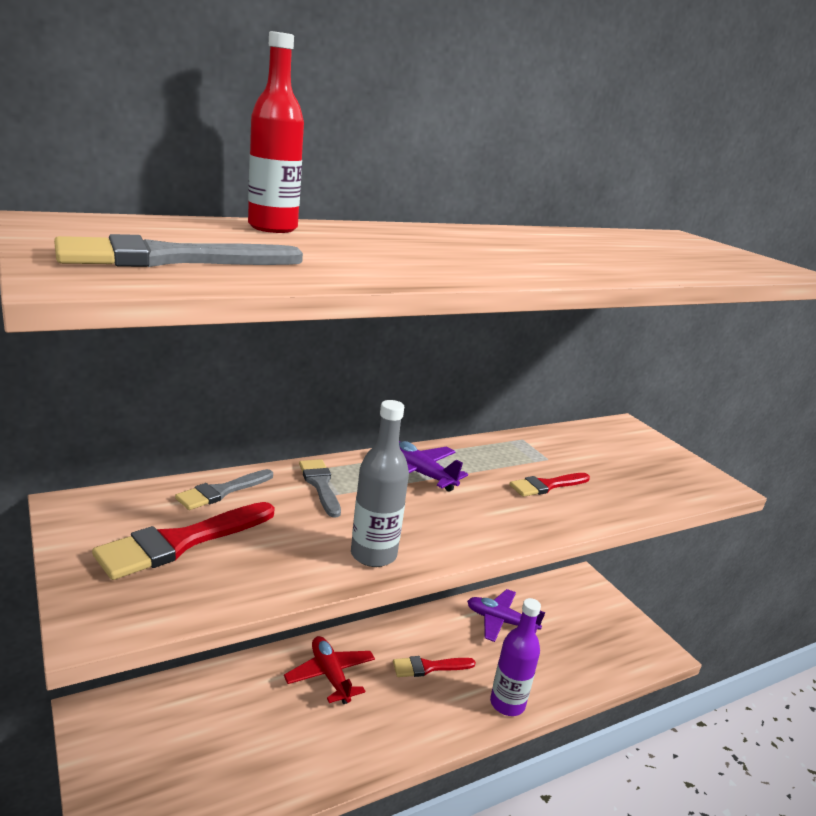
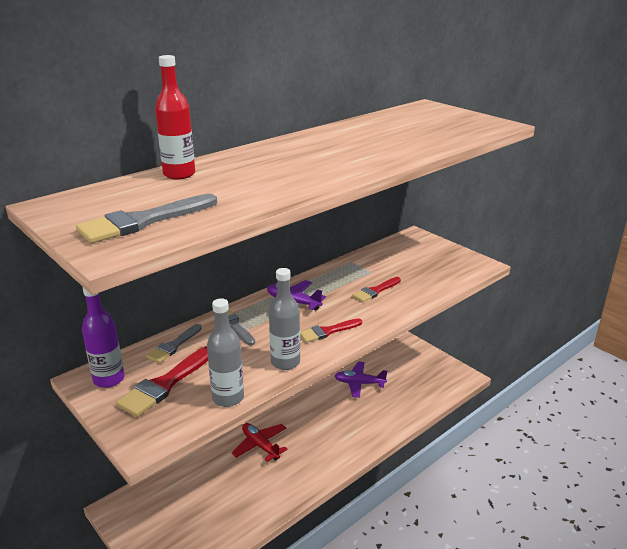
camera: 10 degrees left, 5 degrees up
(262, 587) = (228, 398): none -> grey bottle
(428, 667) = (322, 424): red brush -> red brush (327, 331)
(507, 704) = (377, 433): purple bottle -> purple bottle (109, 379)

